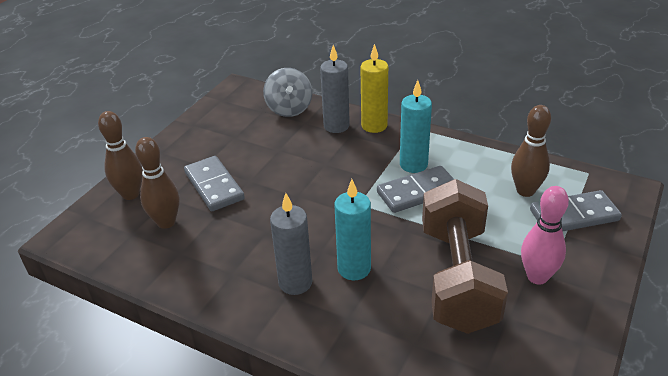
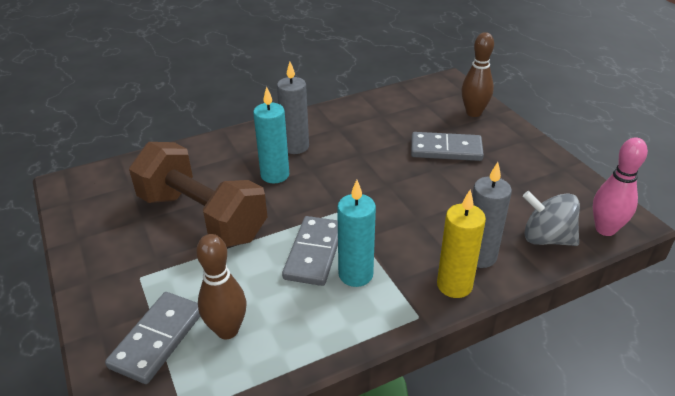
camera: 125 degrees right, 0 degrees up
(166, 222) = (421, 118): brown bowling pin -> none
(537, 277) = (144, 258): pink bowling pin -> pink bowling pin (605, 229)

